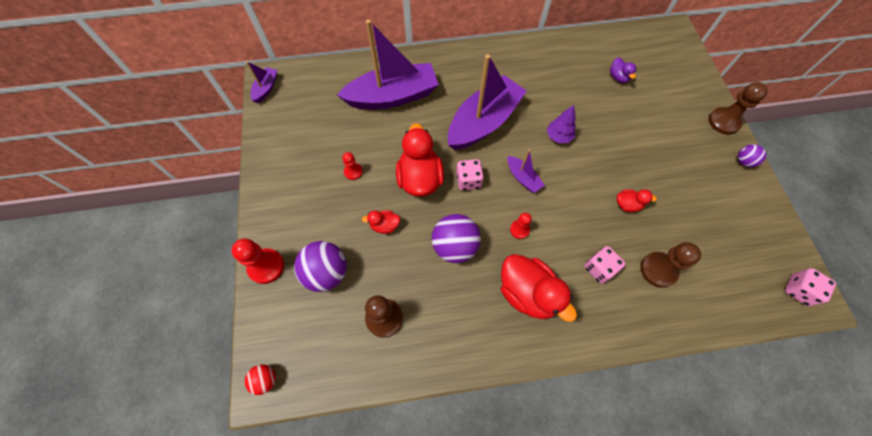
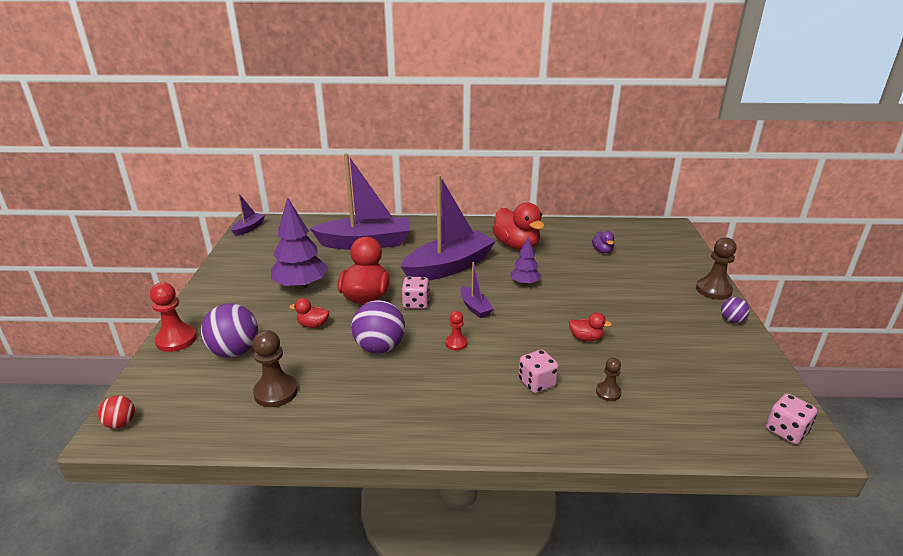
camera: 10 degrees right, 35 degrees down
(353, 172) = (301, 286): red pawn -> purple tree
(528, 293) = (446, 392): red duck -> red duck (516, 245)
(658, 270) = (608, 392): brown pawn -> brown pawn, size x0.58

